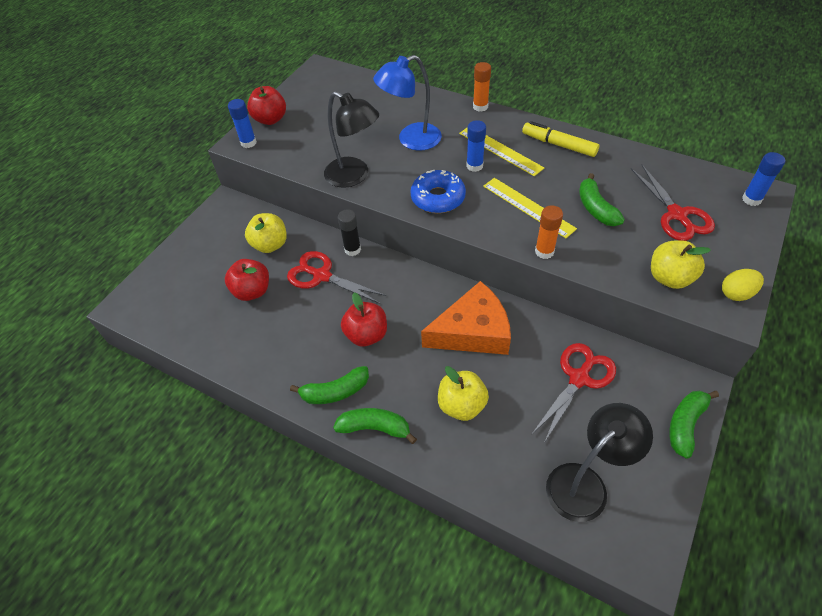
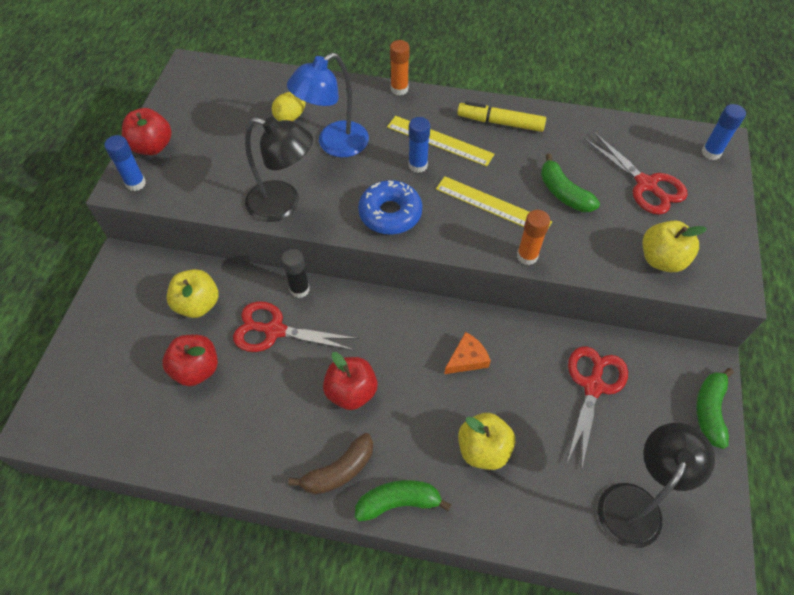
camera: 20 degrees left, 5 degrees up
(335, 392) = (339, 470): green banana -> brown banana
(473, 331) = (467, 358): orange cheese -> orange cheese, size x0.47
(736, 293) = (729, 263): yellow egg -> yellow egg (290, 117)

